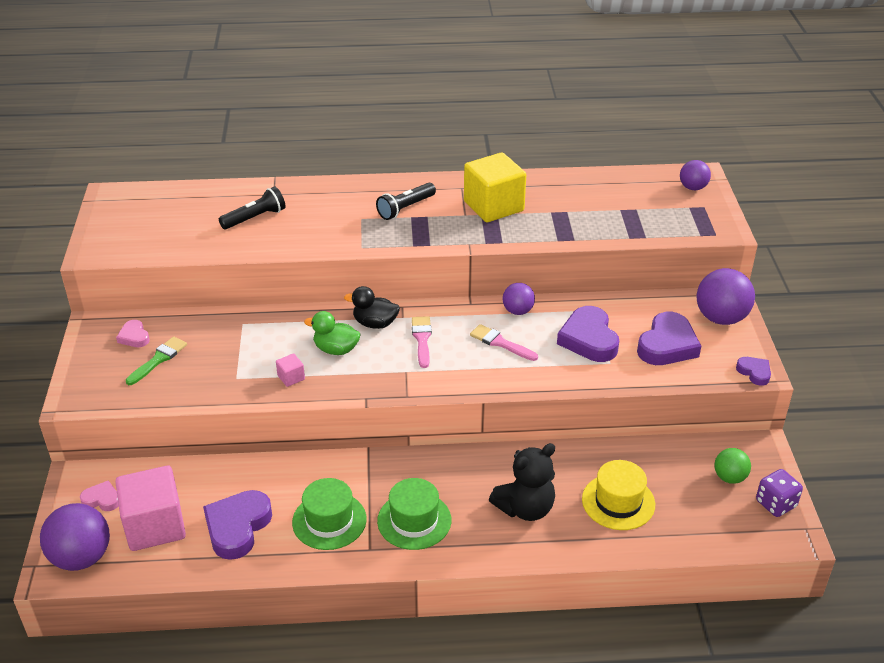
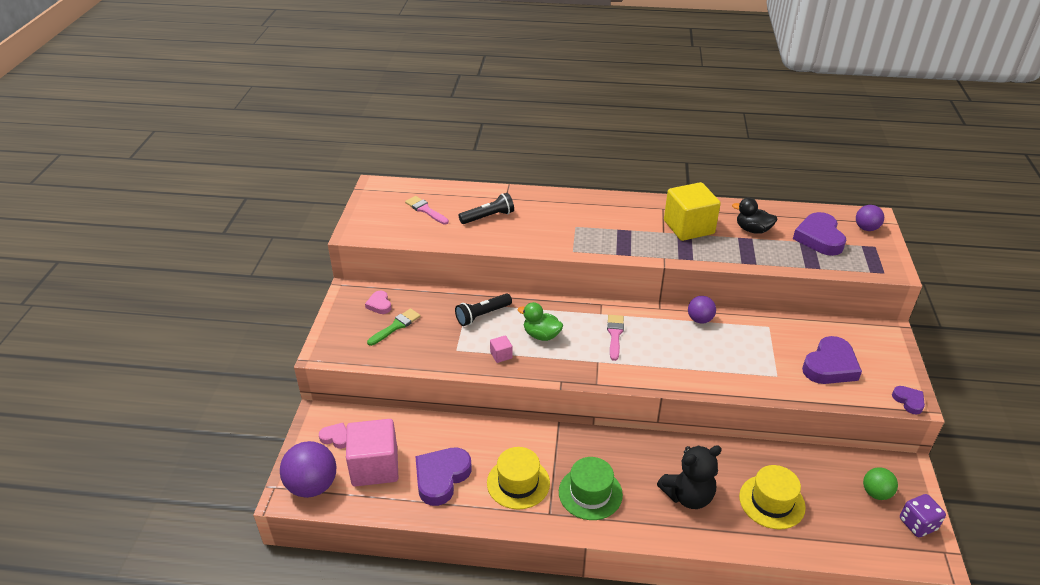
camera: 10 degrees right, 0 degrees up
(329, 520) = (518, 483): green hat -> yellow hat
(375, 323) = (576, 316): black duck -> black duck (752, 230)
(405, 208) = (613, 221): black flashlight -> black flashlight (482, 315)
(500, 343) = (682, 346): pink brush -> pink brush (425, 210)
(589, 339) = (760, 352): purple heart -> purple heart (819, 238)
(721, 318) = (881, 347): purple ball -> none

